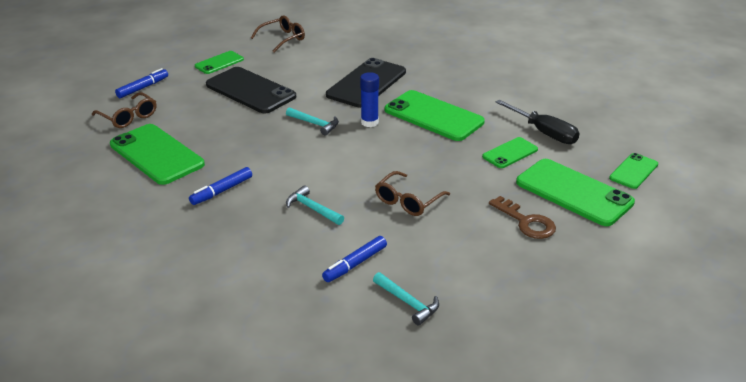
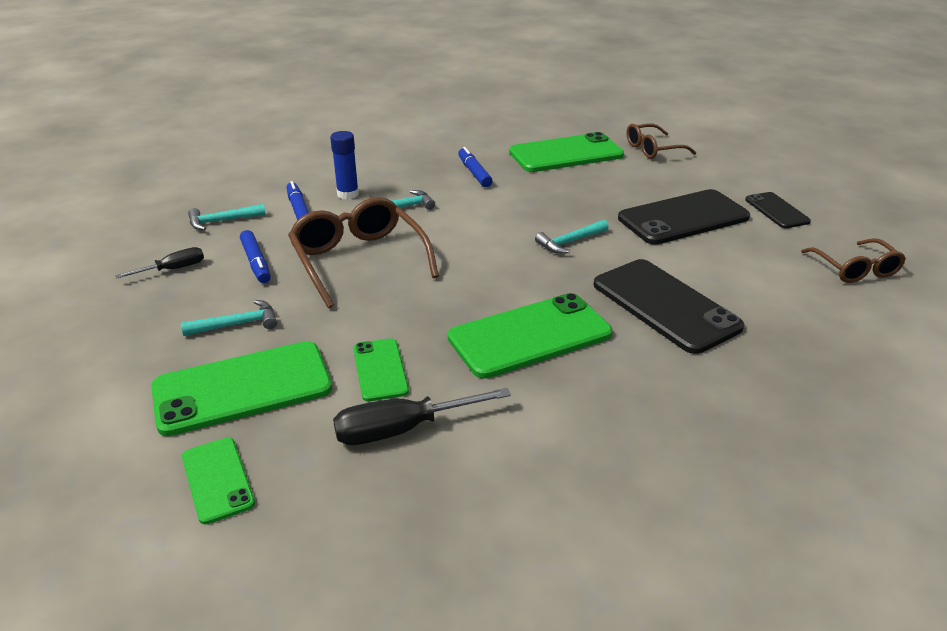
camera: 115 degrees right, 0 degrees up
(143, 88) = (720, 161): blue marker -> blue marker (256, 262)
(219, 63) = (776, 210): green phone -> black phone
(369, 122) = (548, 279): blue glue stick -> blue glue stick (348, 194)
(408, 201) = (359, 260): brown glasses -> brown glasses, size x1.64
(499, 289) = (173, 269): none -> black screwdriver
(526, 222) = (237, 324): brown key -> turquoise hammer

